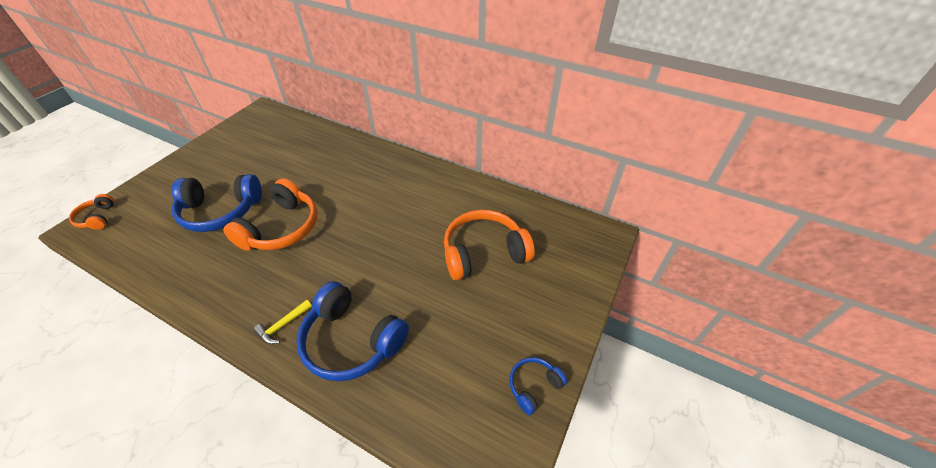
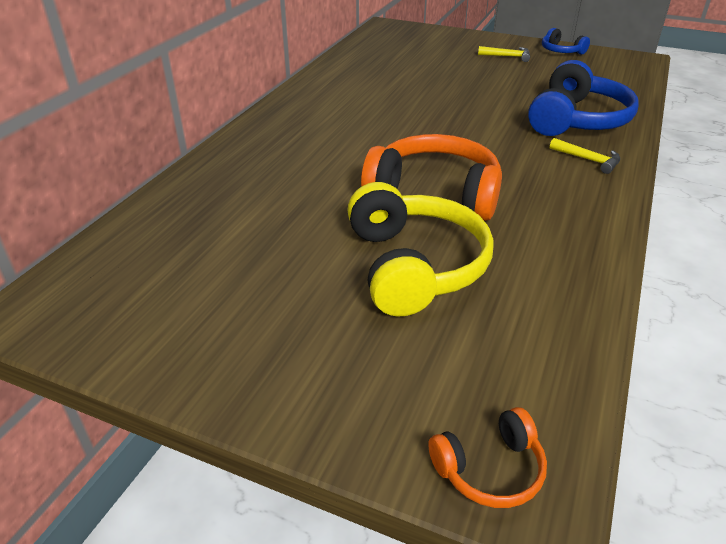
camera: 95 degrees left, 10 degrees down
(221, 211) = (414, 266): blue headphones -> yellow headphones
(484, 253) = (430, 69): orange headphones -> none
(515, 323) = (508, 56): none -> yellow hammer

